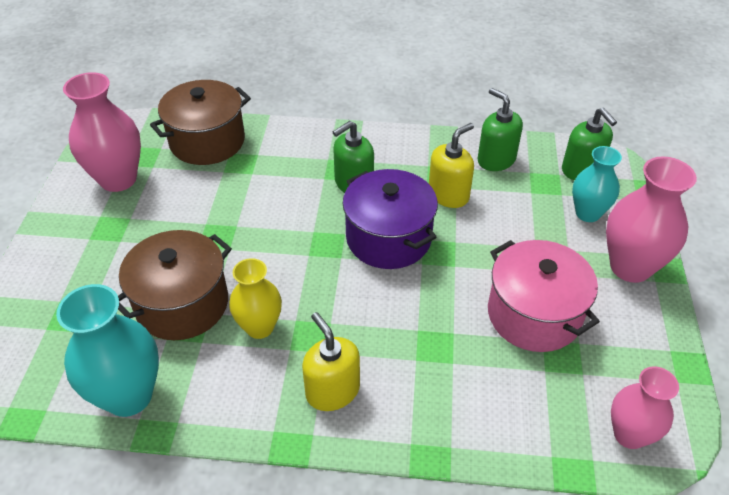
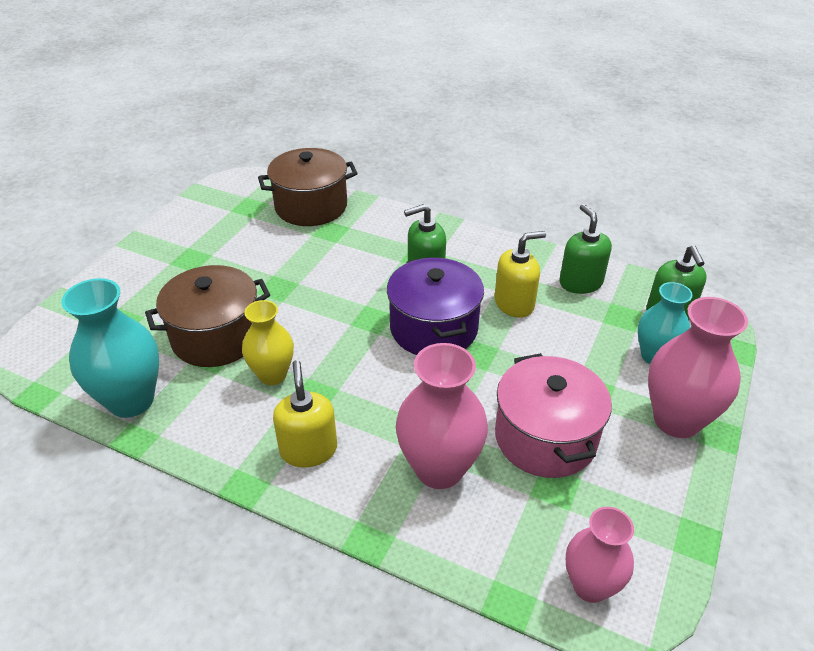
camera: 20 degrees right, 5 degrees down
(118, 179) = (219, 221): pink vase -> pink vase (439, 469)

